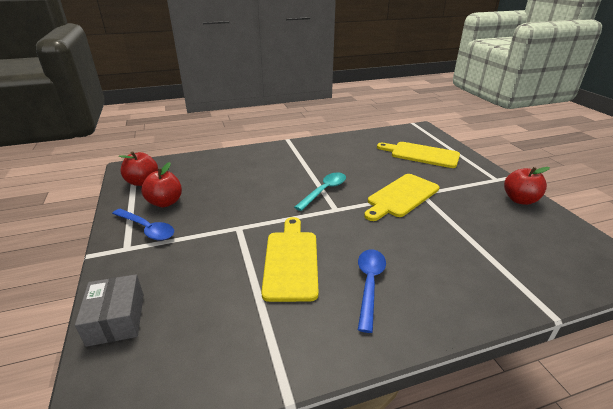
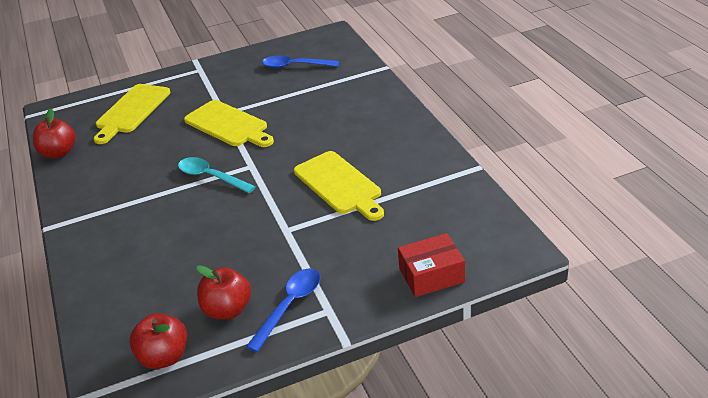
camera: 90 degrees left, 5 degrees up
(116, 319) = (431, 275): grey box -> red box
(291, 261) = (339, 185): yellow cutting board -> yellow cutting board turned 120 degrees counterclockwise
(369, 284) = (365, 140): blue spoon -> blue spoon (295, 66)
(520, 200) = (240, 62): red apple -> red apple (59, 153)

